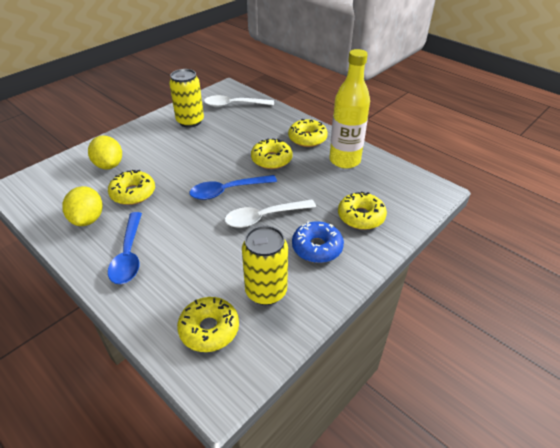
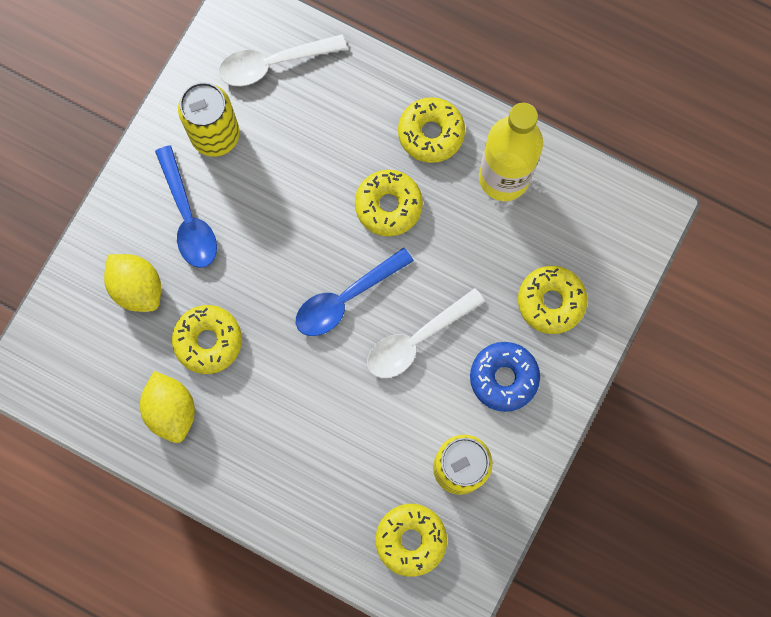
camera: 15 degrees left, 35 degrees up
(129, 255) = (262, 457): blue spoon -> blue spoon (188, 217)

